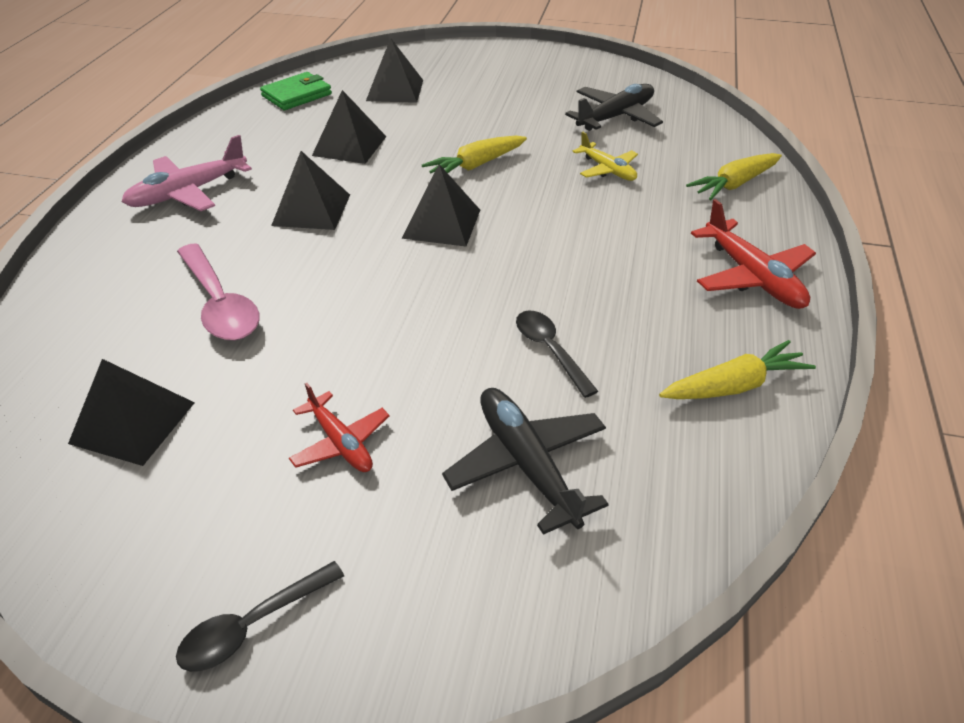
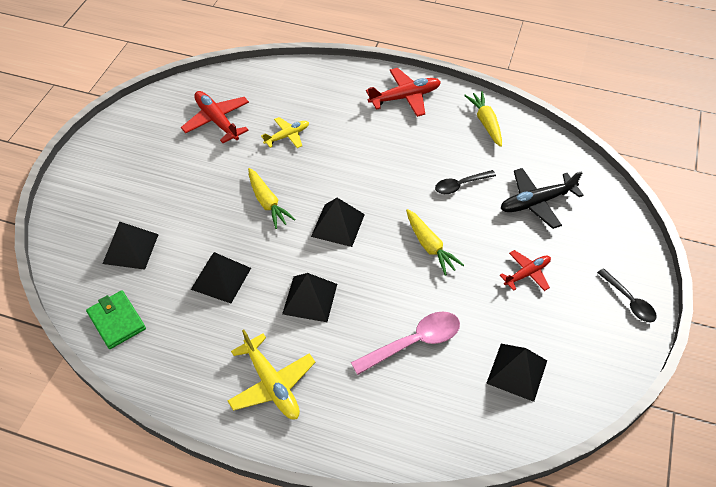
camera: 85 degrees left, 10 degrees up
(188, 192) = (272, 384): pink plane -> yellow plane
(615, 117) = (217, 121): black plane -> red plane
(734, 184) = (315, 83): yellow carrot -> yellow carrot (430, 246)

